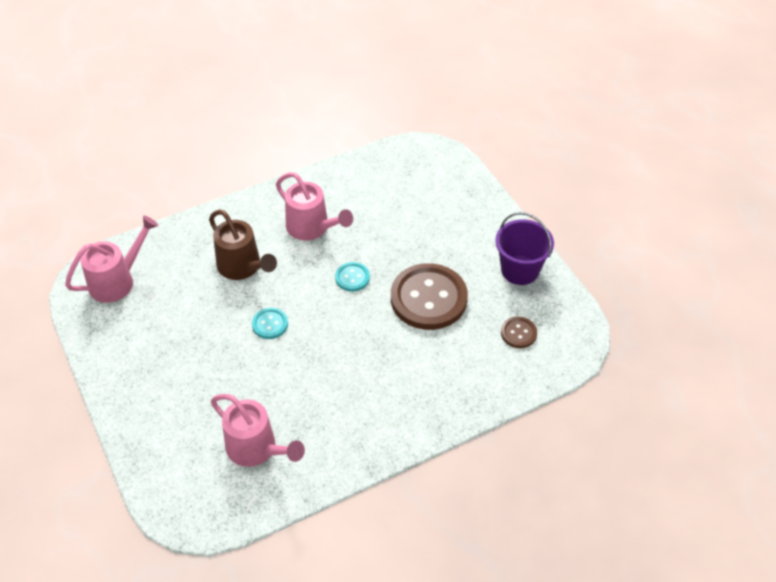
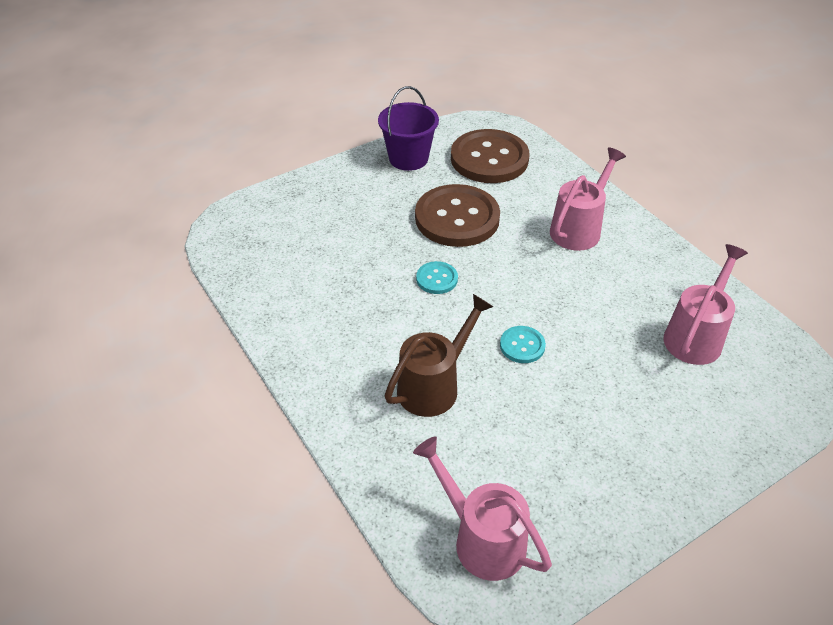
camera: 95 degrees left, 5 degrees down
(312, 228) = (359, 322): pink watering can -> pink watering can (579, 228)
(518, 333) = (489, 159): brown button -> brown button, size x2.19

